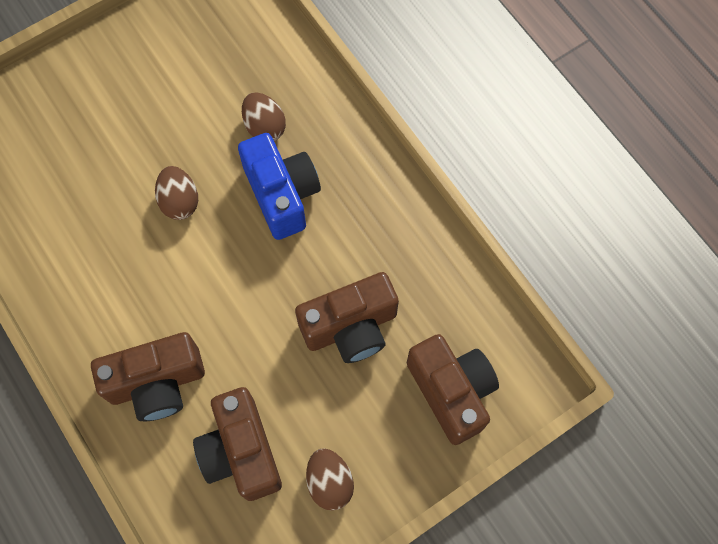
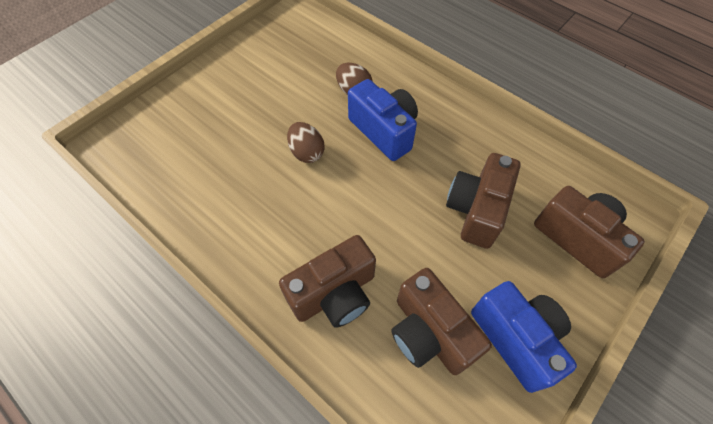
camera: 15 degrees left, 10 degrees down
(329, 482) = (516, 338): brown egg -> blue camera
(350, 327) = (476, 210): brown camera -> brown camera turned 150 degrees clockwise

